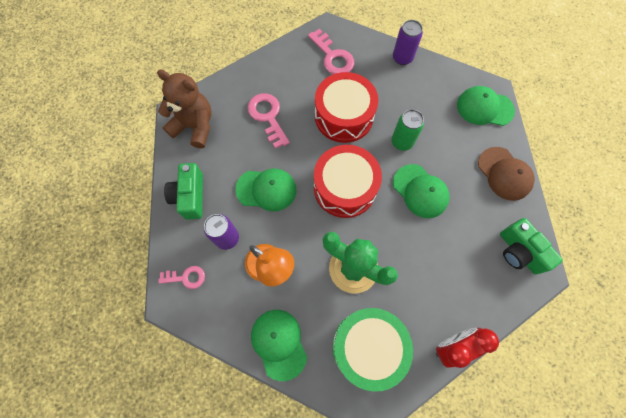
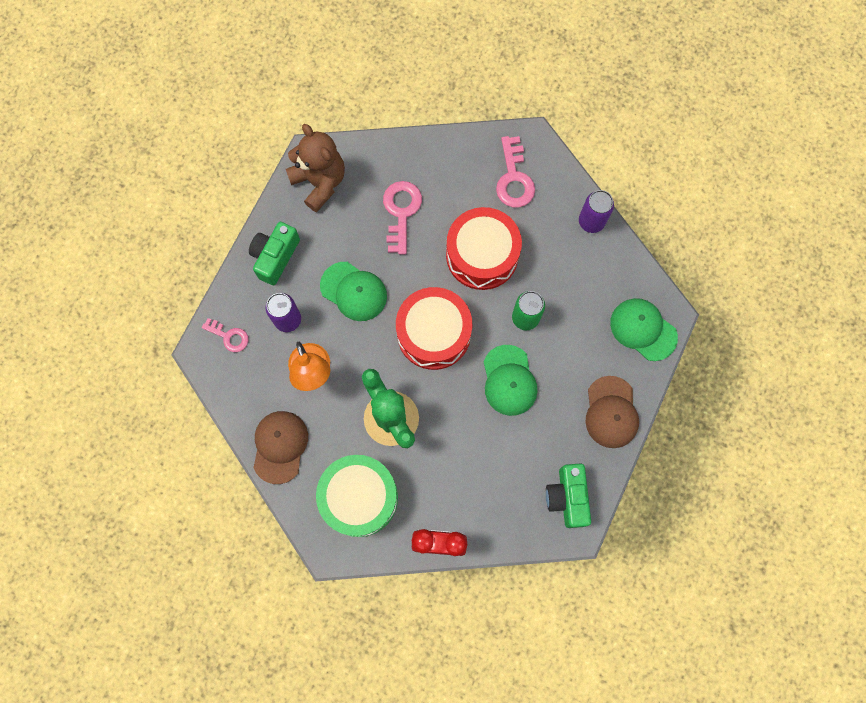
camera: 30 degrees right, 5 degrees up
(279, 343) = (280, 446): green cap -> brown cap

